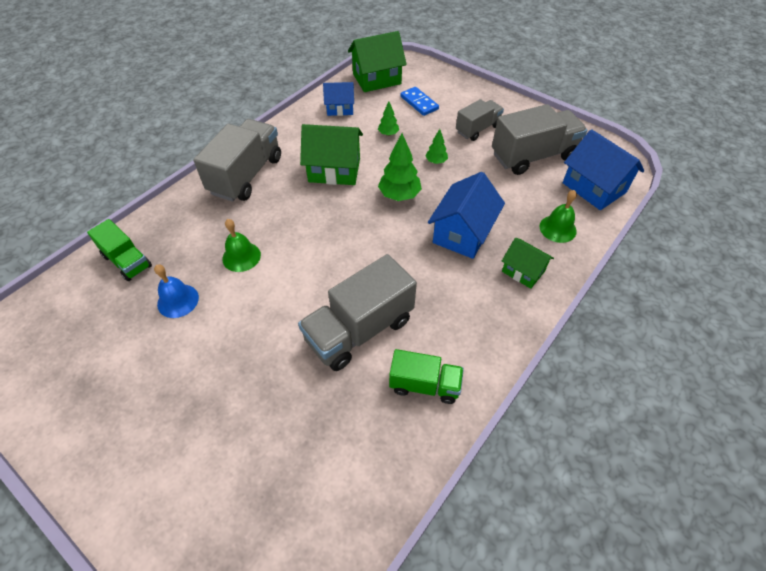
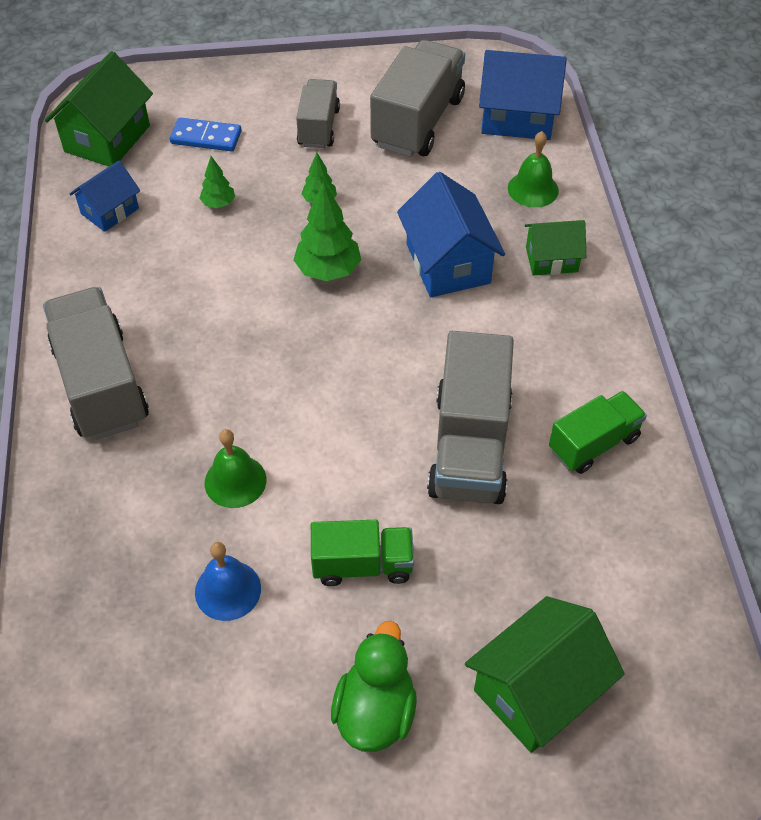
camera: 45 degrees left, 0 degrees up
(127, 261) = (92, 606): green truck -> green truck (362, 564)
(157, 414) = (375, 711): none -> green duck
(334, 170) = (210, 295): green house -> green house (537, 690)

